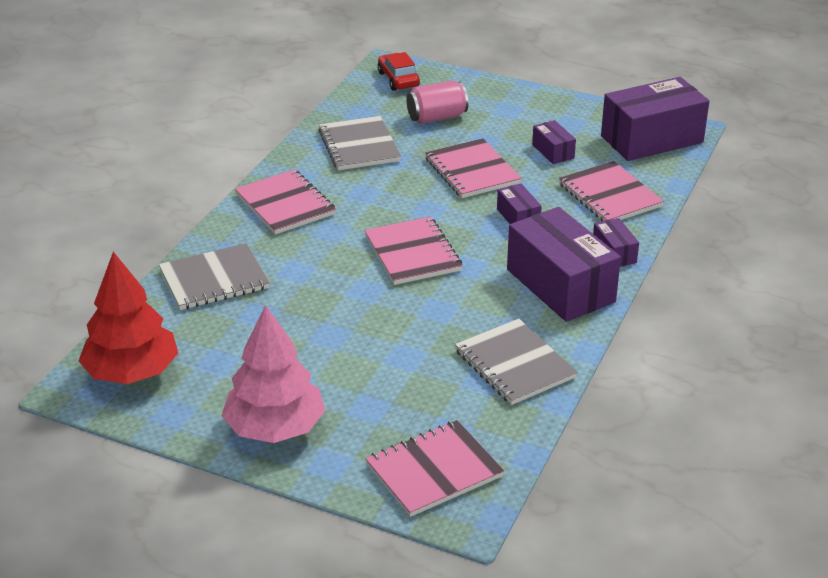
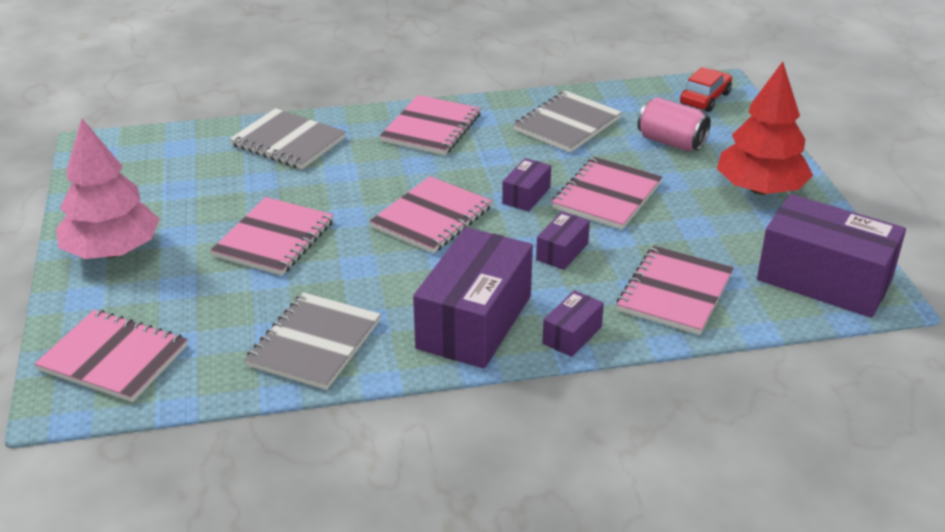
camera: 55 degrees right, 0 degrees up
(132, 372) = (133, 159): red tree -> red tree (760, 189)
(356, 337) = (274, 239): none -> pink notebook
(553, 151) = (707, 227): purple box -> purple box (526, 195)

